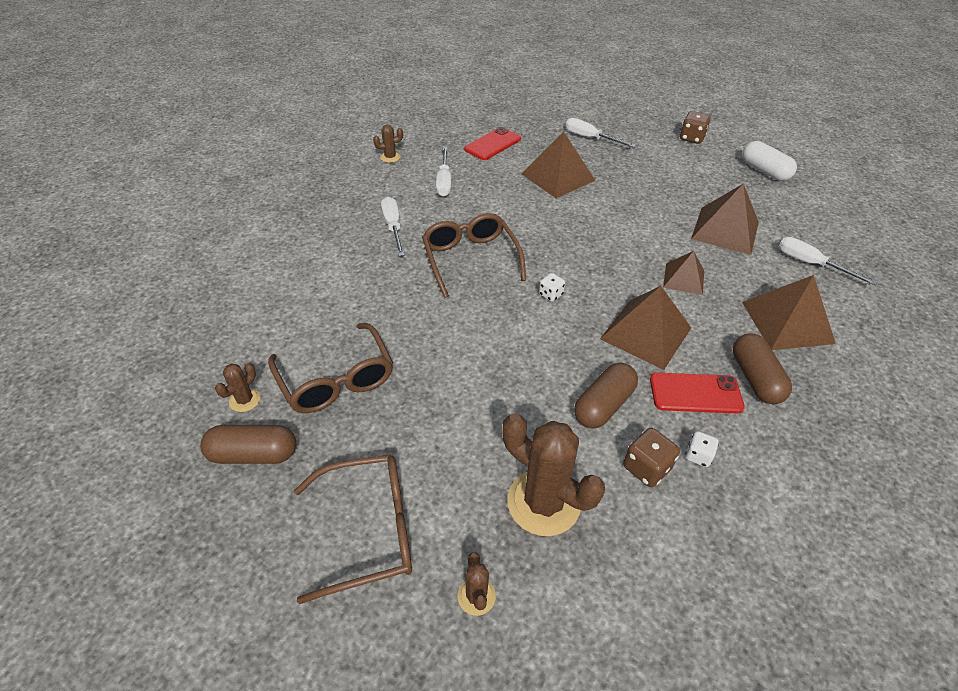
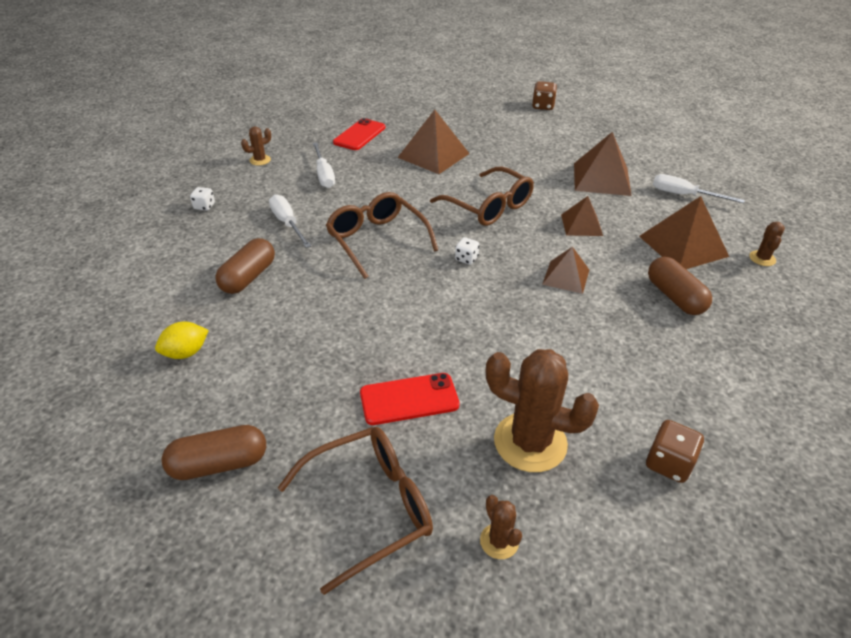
camera: 15 degrees left, 5 degrees down
(245, 400) = (189, 414): brown cactus -> brown cactus (762, 258)
(261, 340) = (186, 353): none -> yellow lemon
(336, 380) = (282, 375): brown glasses -> brown glasses (489, 206)
(590, 138) = (451, 118): white screwdriver -> none
(603, 405) = (552, 345): brown capsule -> brown capsule (248, 277)
(645, 333) = (566, 276): brown pyramid -> brown pyramid, size x0.61
(646, 468) = (611, 391): brown dice -> brown dice (668, 464)
(695, 393) = (629, 319): red phone -> red phone (409, 399)
(698, 456) = (652, 371): white dice -> white dice (204, 206)
(764, 171) = (616, 125): white capsule -> none

